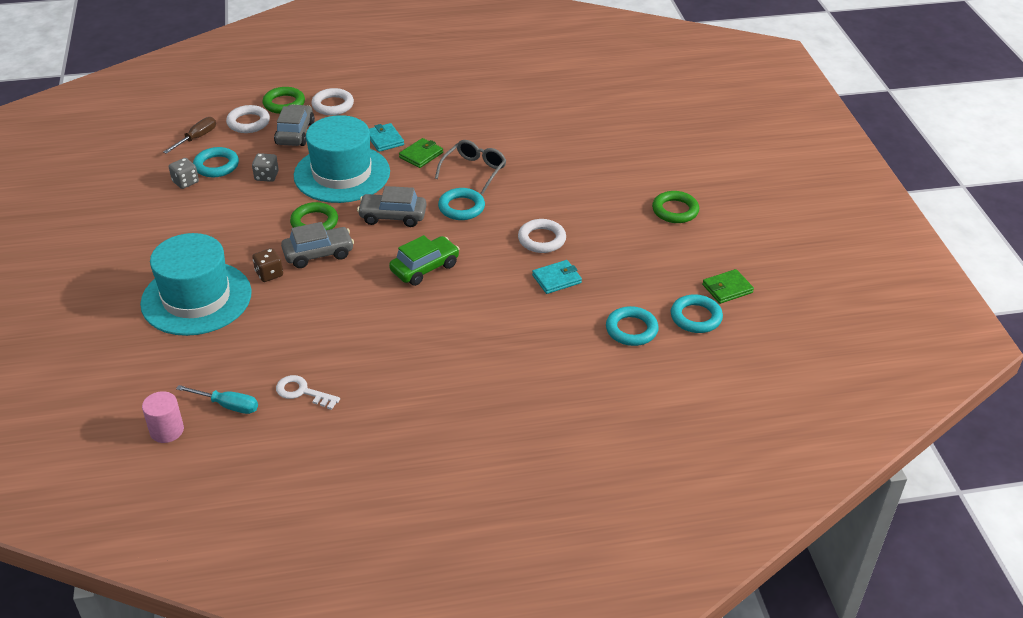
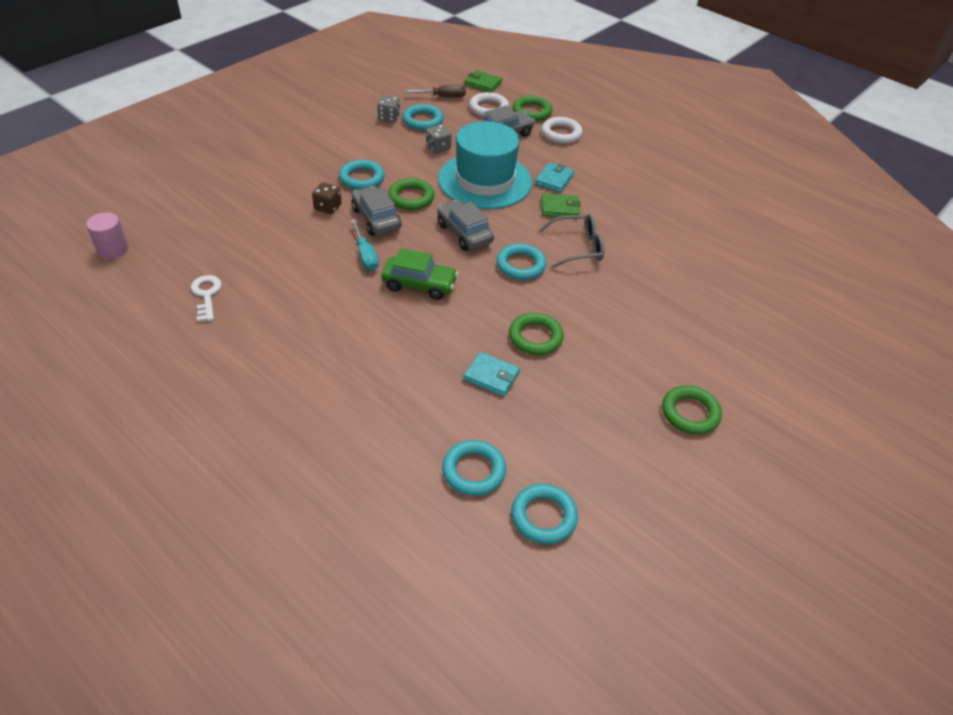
camera: 50 degrees right, 5 degrees up
(196, 298) = (267, 188): turquoise hat -> none
(228, 405) = (161, 265): turquoise screwdriver -> turquoise screwdriver (365, 255)
(254, 237) = (362, 178): none -> turquoise ring
(318, 254) = (376, 219): grey car -> grey car turned 150 degrees counterclockwise
(541, 239) = (535, 337): white ring -> green ring
(727, 289) = (617, 522): green wallet -> green wallet (483, 84)

